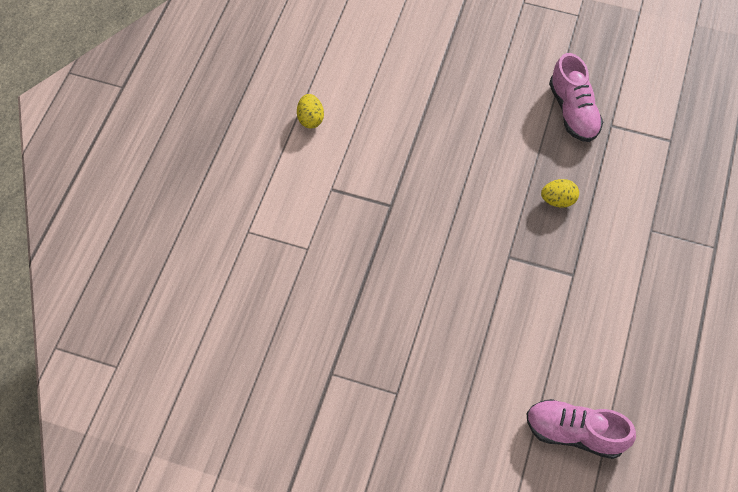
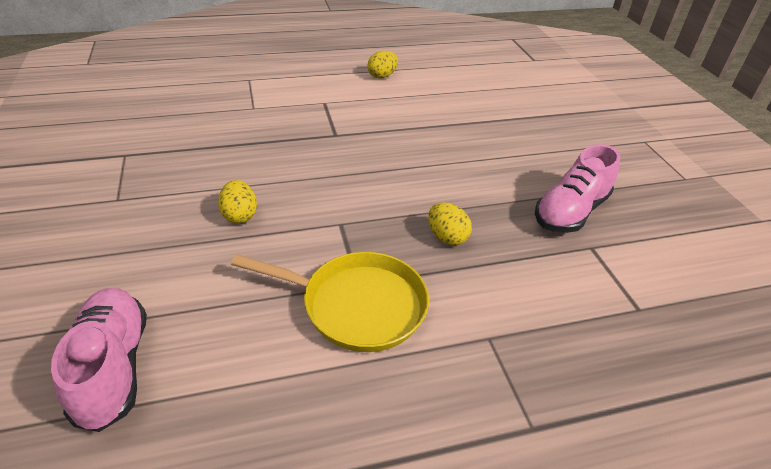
camera: 55 degrees right, 20 degrees down
(464, 316) = (239, 215): none -> yellow egg
(592, 284) = (357, 305): none -> yellow pan

